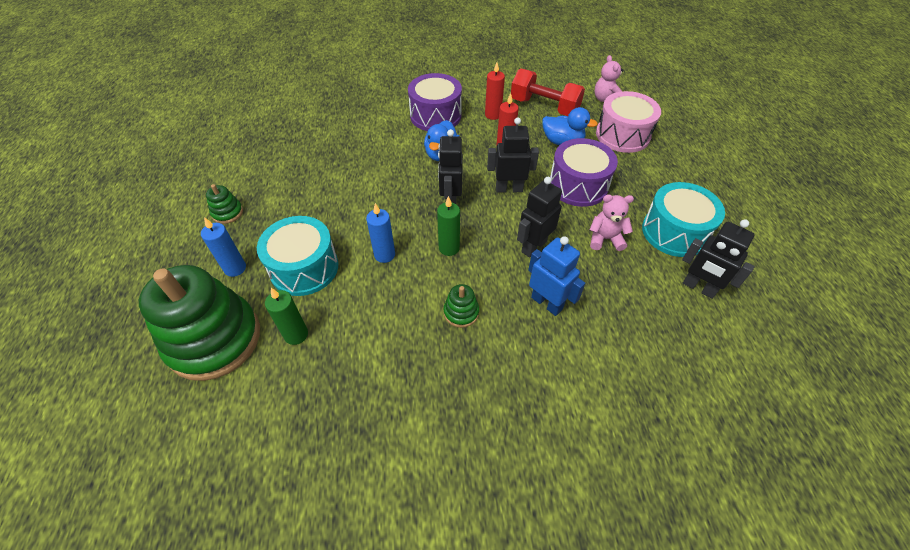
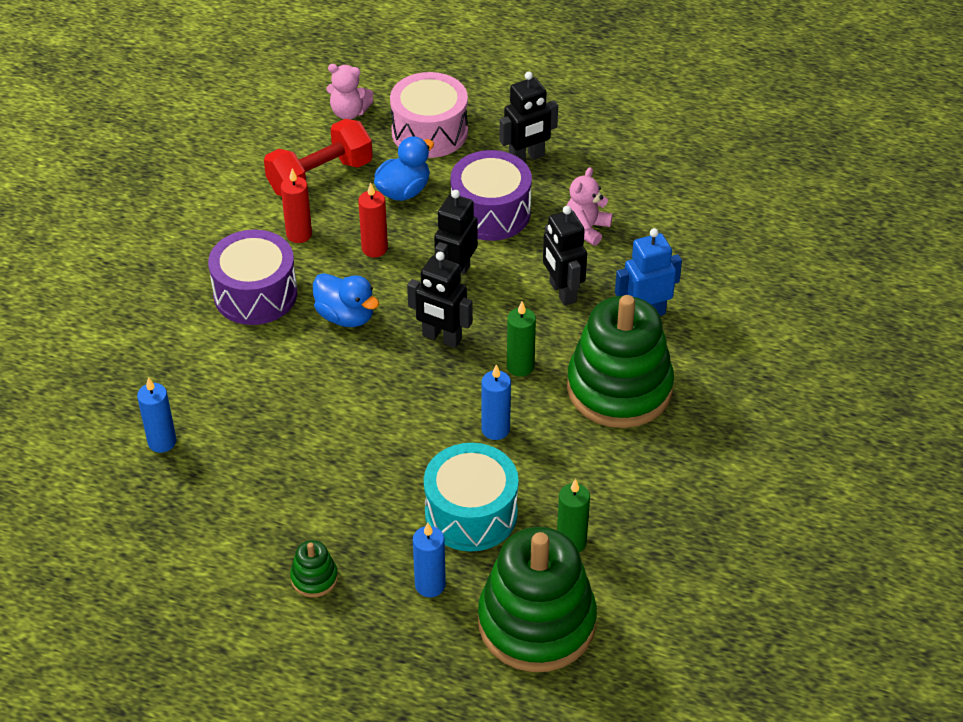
camera: 65 degrees left, 5 degrees down
(309, 122) = (162, 442): none -> blue candle
(461, 312) = (619, 388): green stacking toy -> green stacking toy, size x2.46
(674, 232) = (610, 170): turquoise drum -> none
(698, 288) = (690, 192): black robot -> black robot (526, 158)

